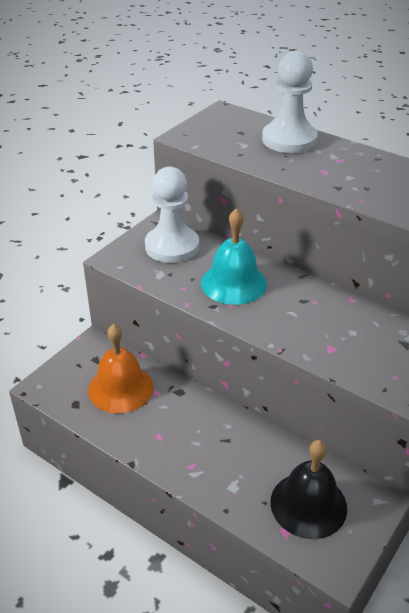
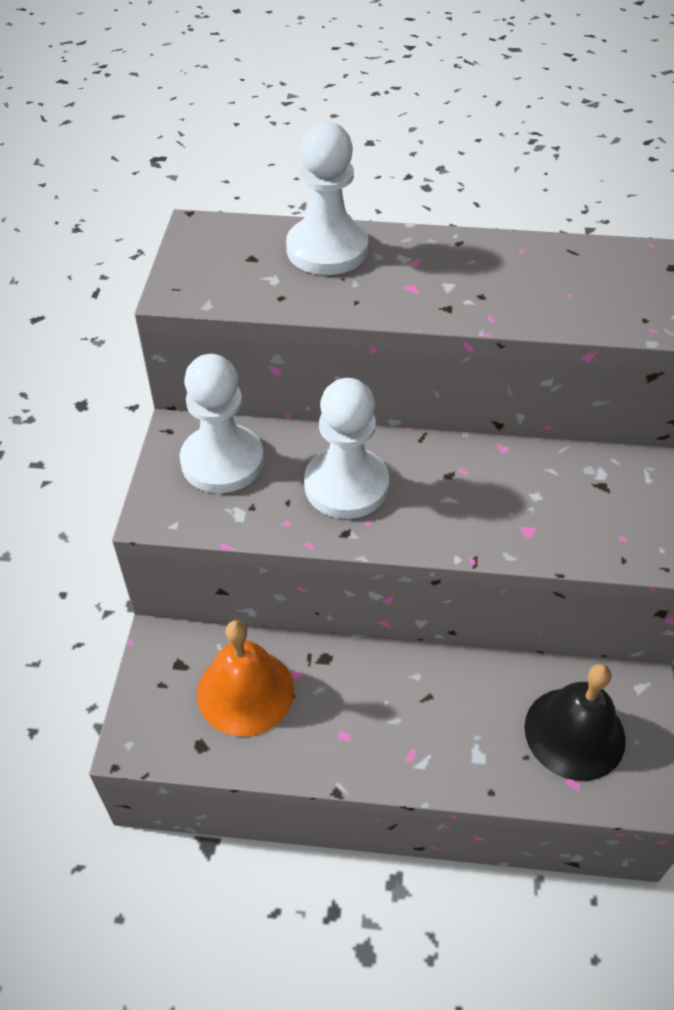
camera: 30 degrees left, 10 degrees up
(233, 283) = (346, 485): turquoise bell -> white pawn

